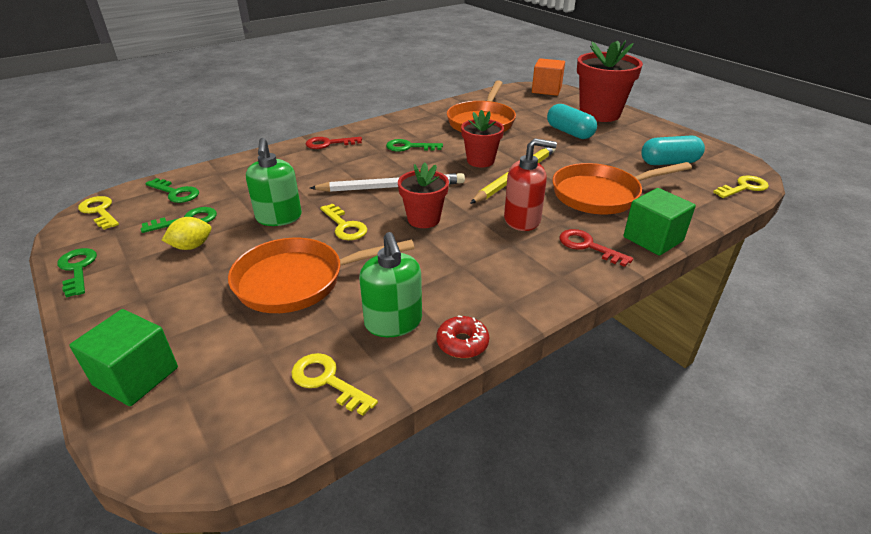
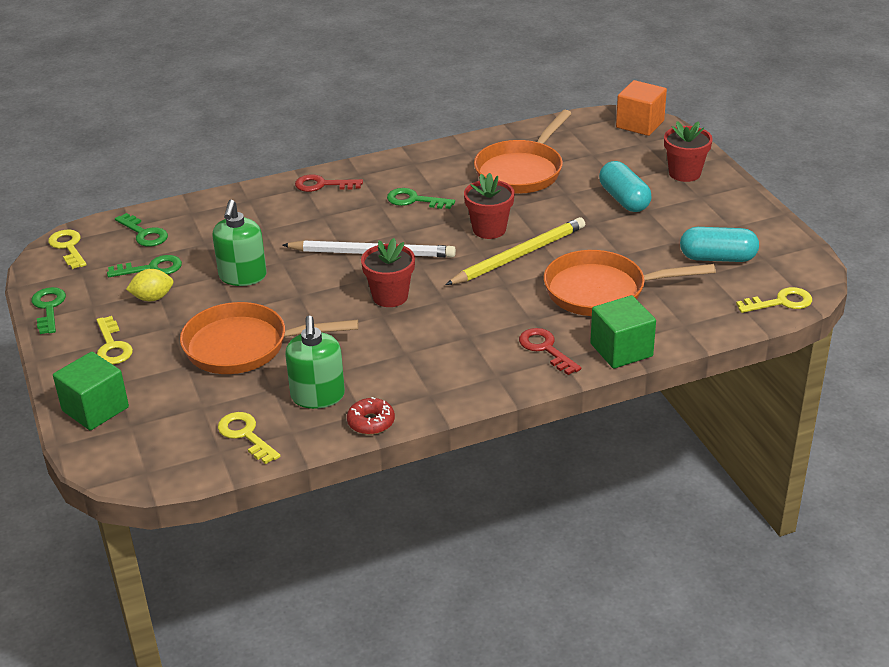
camera: 15 degrees right, 0 degrees up
(345, 226) = (306, 294): yellow key -> yellow key (112, 346)
(522, 220) = (494, 310): red soap dispenser -> none
(599, 114) = (684, 173): red flower pot -> red flower pot, size x0.59

